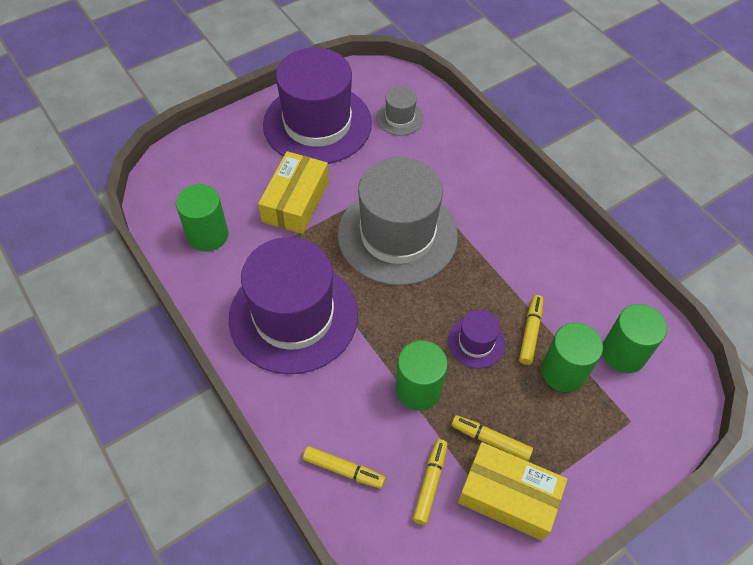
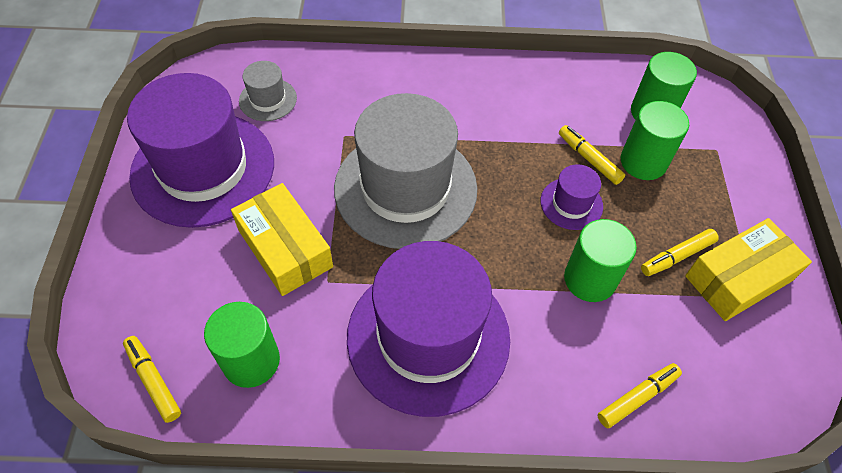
camera: 55 degrees left, 0 degrees up
(430, 483) = (693, 331): yellow marker -> yellow marker (154, 381)

